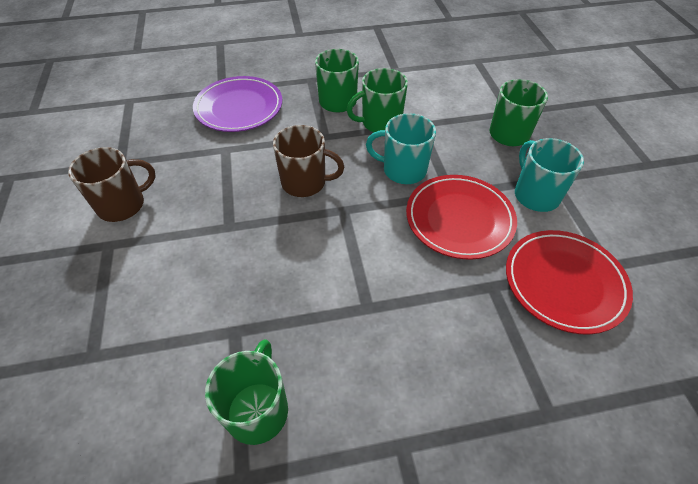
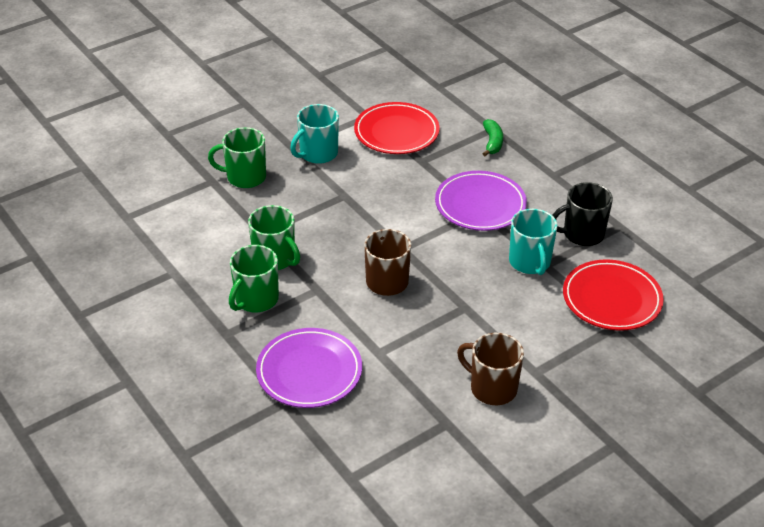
camera: 115 degrees left, 10 degrees down
(258, 409) = (582, 234): green mug -> black mug
(378, 312) = (480, 205): none -> purple plate
(403, 170) = (333, 228): turquoise mug -> turquoise mug (530, 262)
(459, 219) = (370, 186): red plate -> red plate (611, 299)
(512, 394) = (492, 142): none -> green banana

